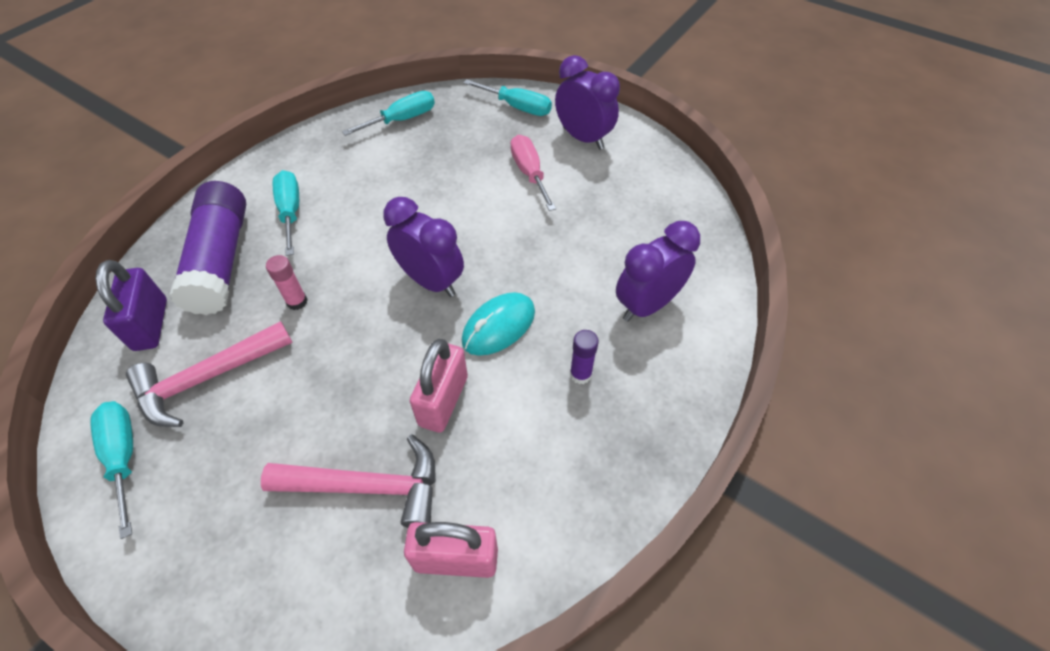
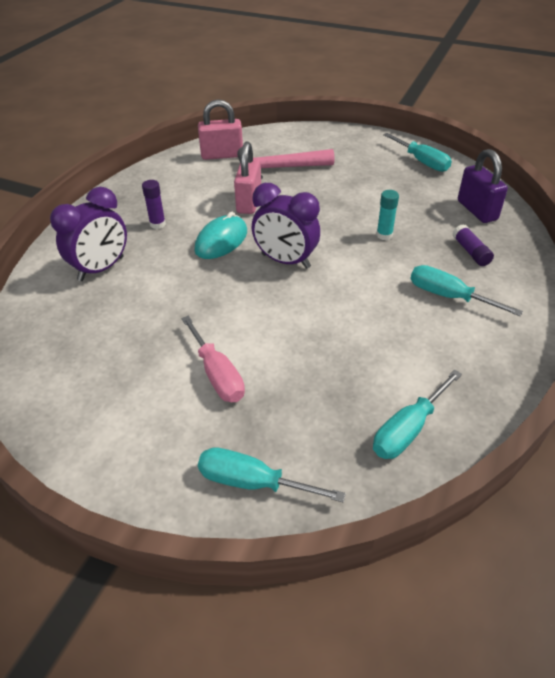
camera: 170 degrees right, 10 degrees down
(207, 378) = (408, 192): pink hammer -> none
(221, 260) = (470, 252): purple glue stick -> purple glue stick, size x0.42
(291, 212) = (448, 296): turquoise screwdriver -> turquoise screwdriver turned 150 degrees clockwise
(297, 302) = (384, 235): pink glue stick -> turquoise glue stick
(583, 138) = (152, 438): purple clock -> none

